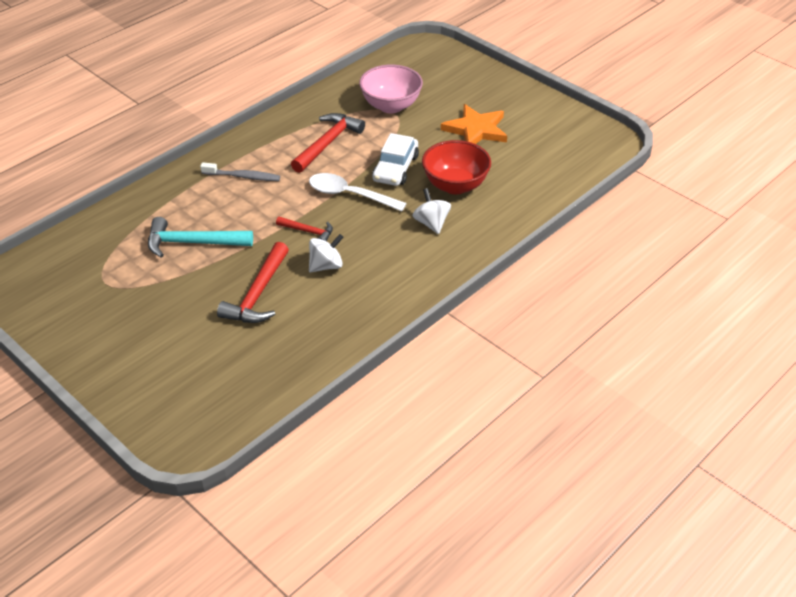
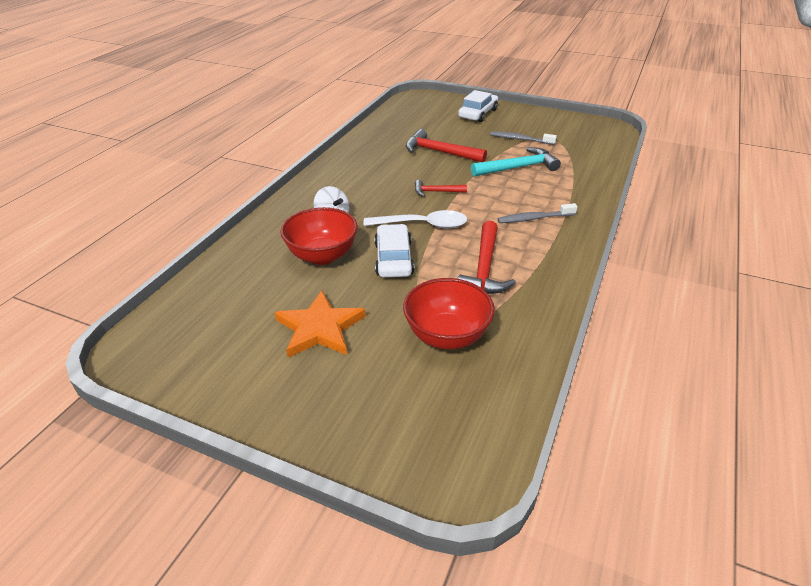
camera: 160 degrees right, 5 degrees down
(139, 366) = (478, 113): none -> white car
(141, 291) = (520, 139): none -> grey toothbrush
(258, 294) = (440, 152): red hammer -> red hammer turned 60 degrees counterclockwise
(326, 266) = (404, 175): white spinning top -> none
(391, 106) = (447, 336): pink bowl -> red bowl

